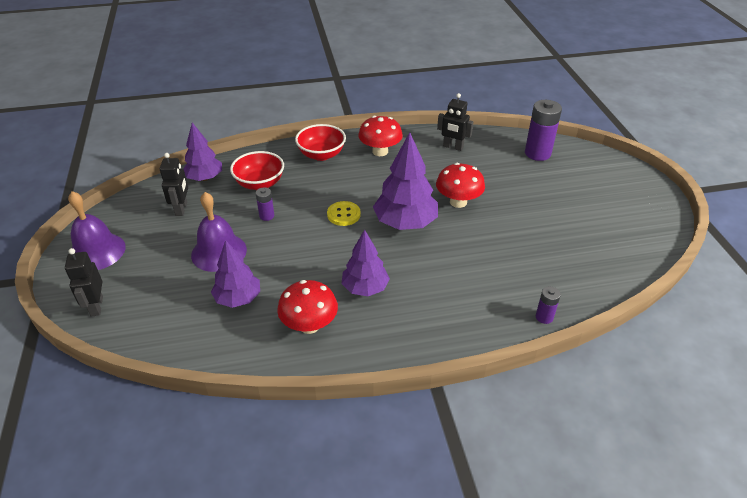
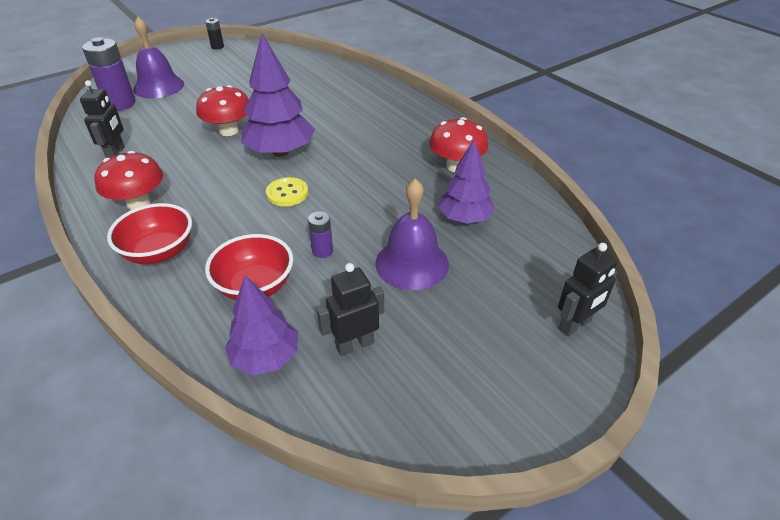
camera: 115 degrees left, 0 degrees up
(97, 251) = (502, 391): purple bell -> purple bell (159, 86)
(365, 288) = (388, 151): purple tree -> none
(544, 317) = (358, 75): purple battery -> none
(660, 222) = (217, 47): none -> black battery

